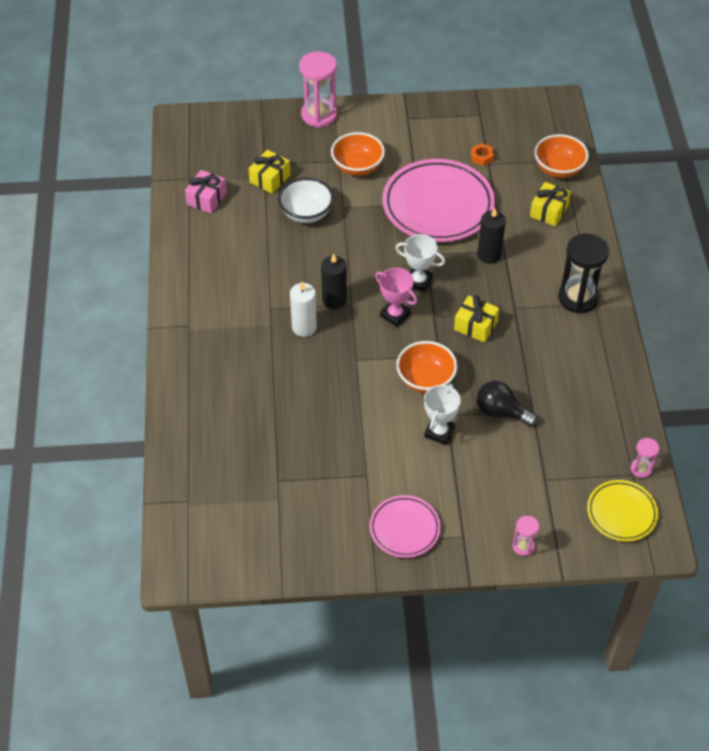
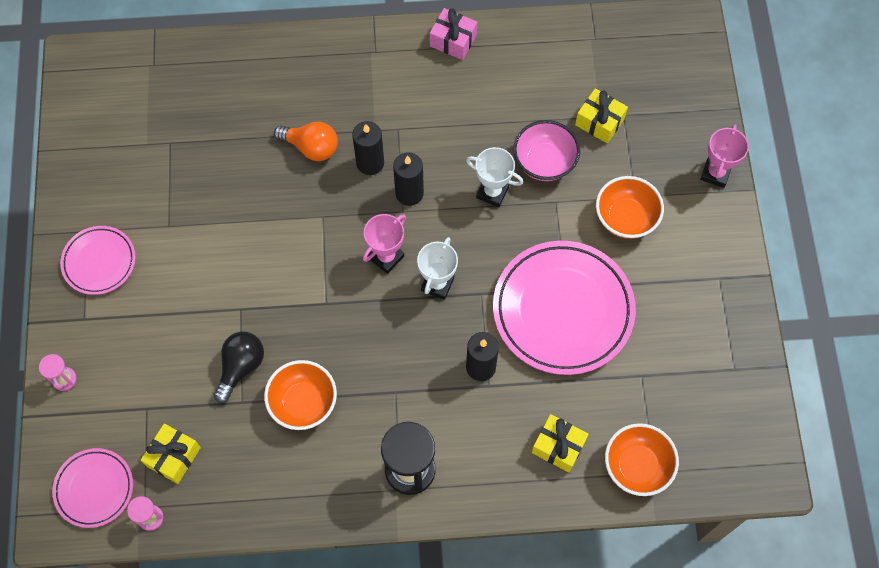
camera: 90 degrees right, 15 degrees up
(206, 199) = (563, 58): pink gift -> pink gift (453, 40)
(287, 370) = (311, 147): none -> orange light bulb
(304, 327) = (370, 163): white candle -> black candle
(306, 213) = (544, 162): white bowl -> pink bowl
(319, 115) = (715, 173): pink hourglass -> pink trophy
(425, 379) = (291, 288): orange bowl -> orange bowl (303, 402)
(439, 432) = (218, 300): white trophy -> white trophy (492, 192)
(475, 325) = (368, 345): yellow gift -> yellow gift (174, 457)
(482, 157) = (653, 367): orange nut -> none
(621, 513) = (94, 488): yellow plate -> pink plate

